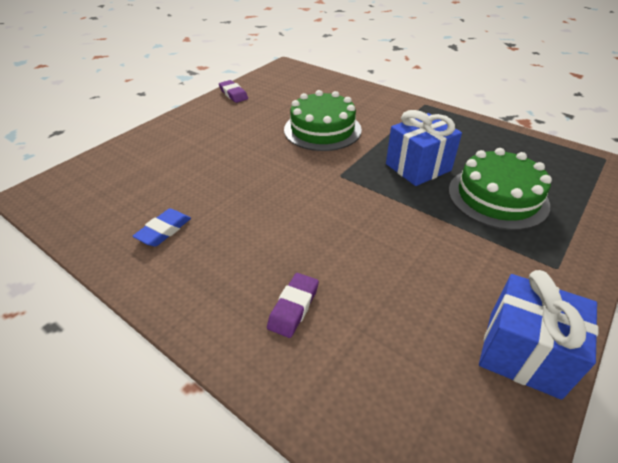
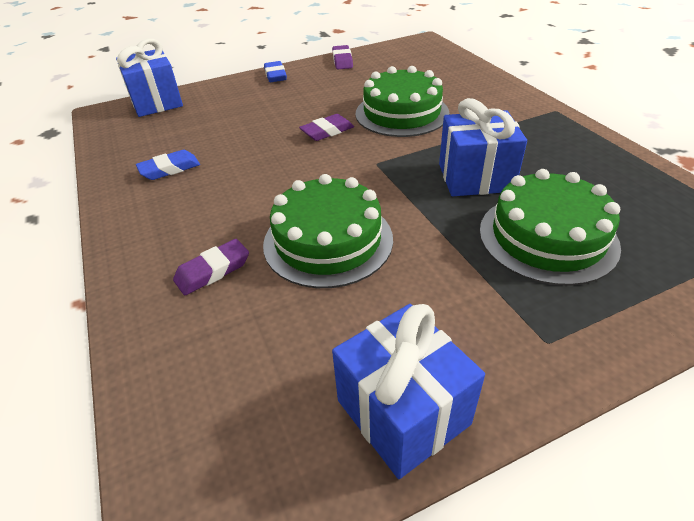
camera: 30 degrees right, 0 degrees up
(85, 170) = (156, 102): none -> blue gift
(184, 118) = (275, 75): none -> blue eraser
(277, 159) = (327, 131): none -> purple eraser
(361, 249) = (328, 241): none -> green cake

